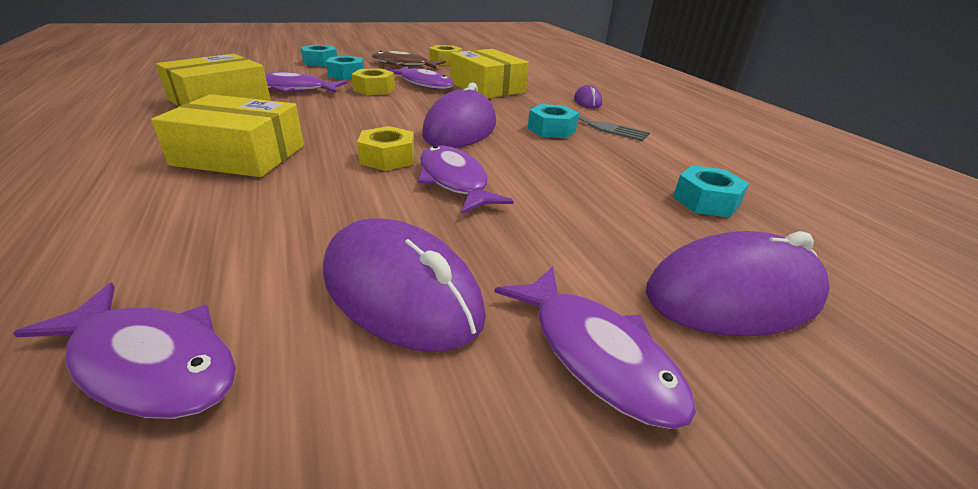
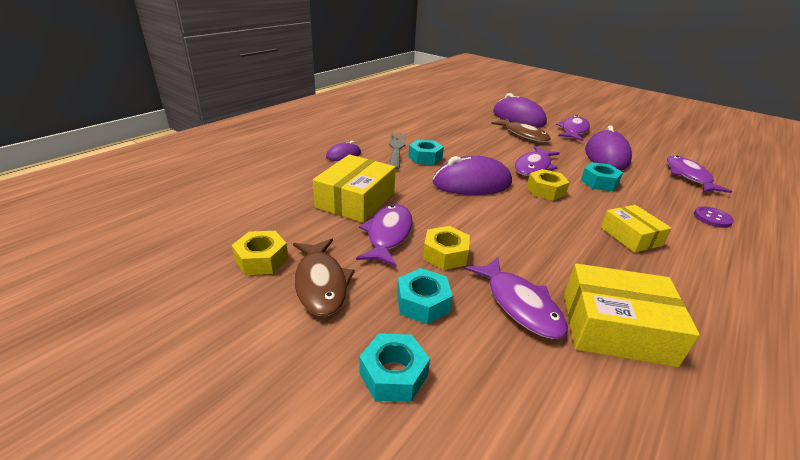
camera: 120 degrees left, 0 degrees up
(103, 241) = (712, 218): none -> purple button
(240, 155) = (630, 236): yellow box -> yellow box, size x0.64
(598, 240) = (524, 135): none -> brown fish
(706, 201) = (460, 121): turquoise nut -> turquoise nut (599, 182)

